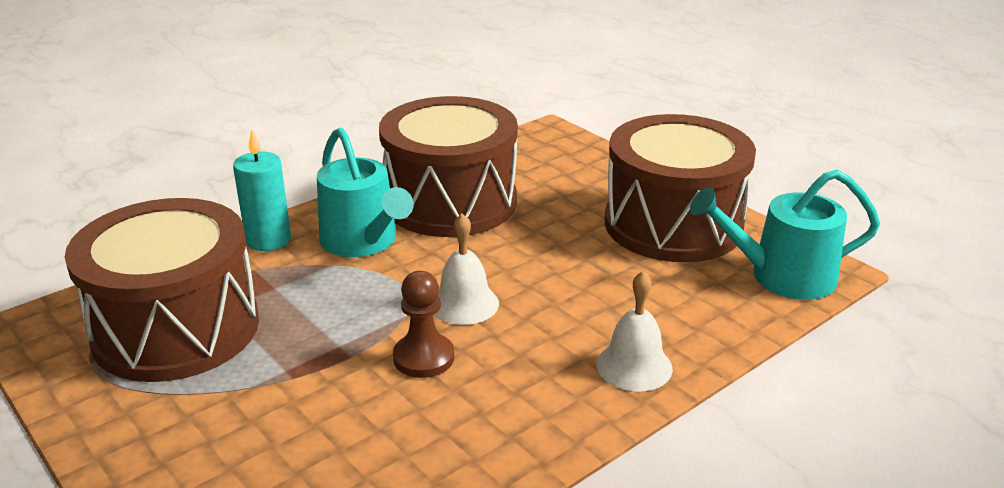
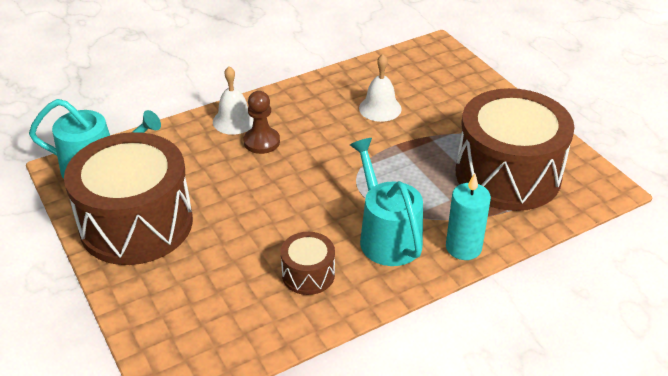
camera: 170 degrees left, 10 degrees up
(423, 358) = (352, 138): brown pawn -> brown pawn (261, 142)
(450, 202) = (308, 274): brown drum -> brown drum, size x0.45
(464, 304) = (320, 171): white bell -> white bell (380, 108)

